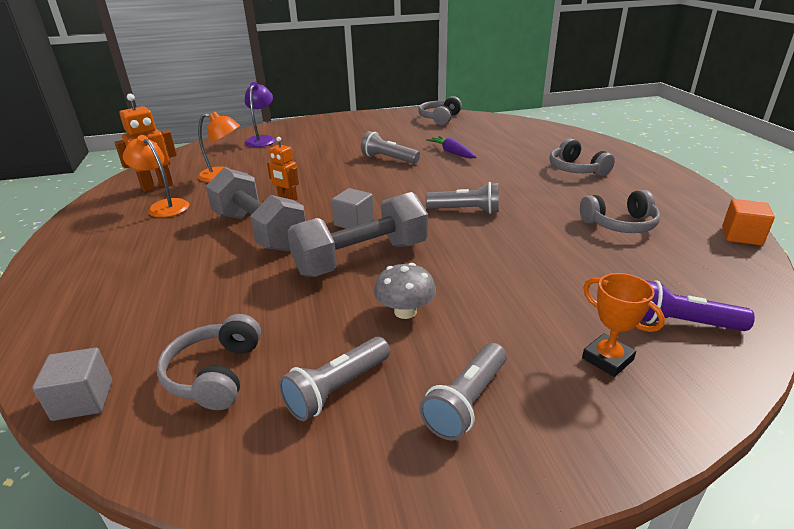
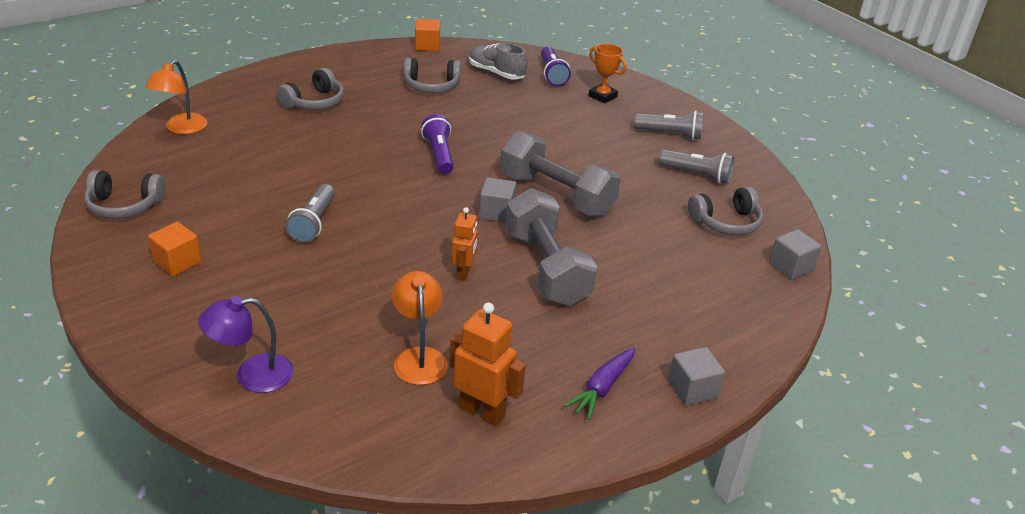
camera: 115 degrees left, 5 degrees up
(56, 262) = (692, 389): none -> grey cube
(164, 206) = (533, 371): orange lamp -> orange lamp (181, 128)
(259, 231) = (546, 268): grey dumbbell -> grey dumbbell turned 45 degrees counterclockwise
(373, 128) = (177, 262): none -> orange cube
(405, 311) = (610, 163): grey mushroom -> none
(452, 153) = (280, 178): purple carrot -> purple carrot (602, 388)
(465, 210) = (439, 155): grey flashlight -> purple flashlight
(607, 359) = (602, 96): orange trophy -> orange trophy turned 75 degrees counterclockwise
(620, 224) = (431, 86): grey headphones -> grey headphones turned 120 degrees clockwise
(670, 273) = (496, 73): none -> grey shoe

